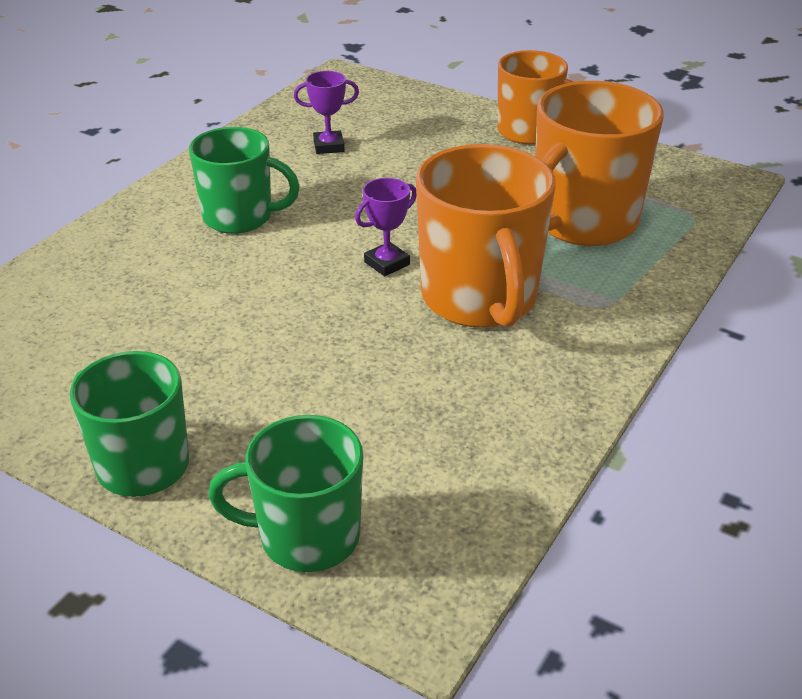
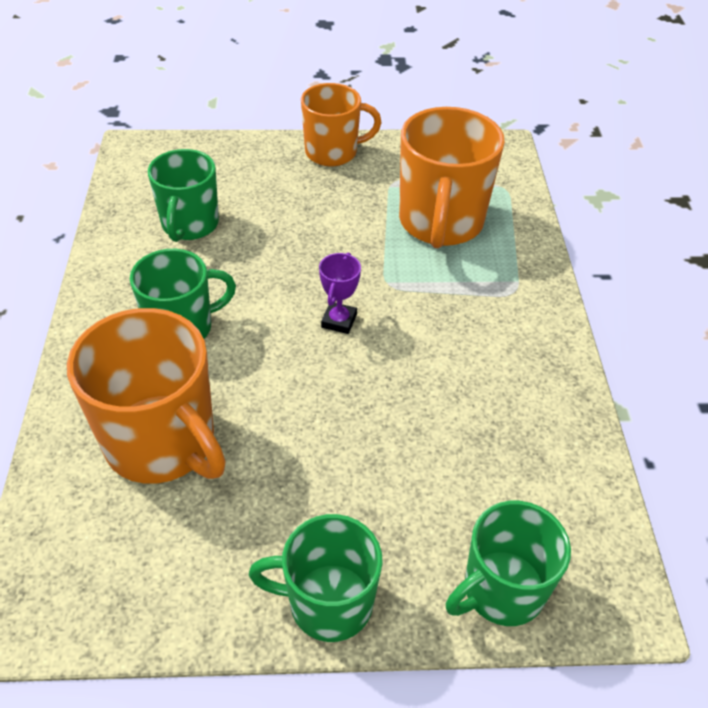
camera: 35 degrees left, 10 degrees up
(329, 146) = (189, 225): purple trophy -> green mug
(480, 299) = (432, 323): orange mug -> orange mug (162, 443)

